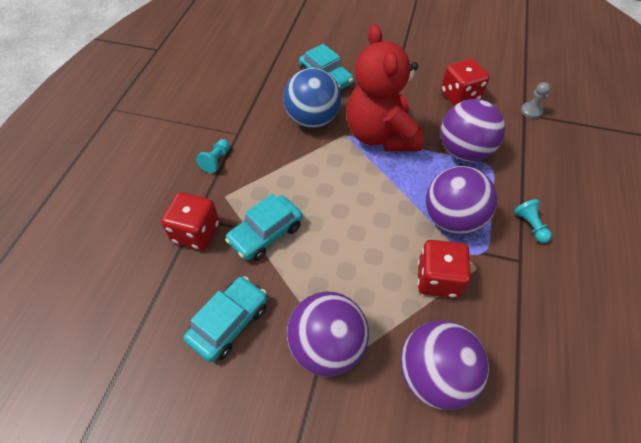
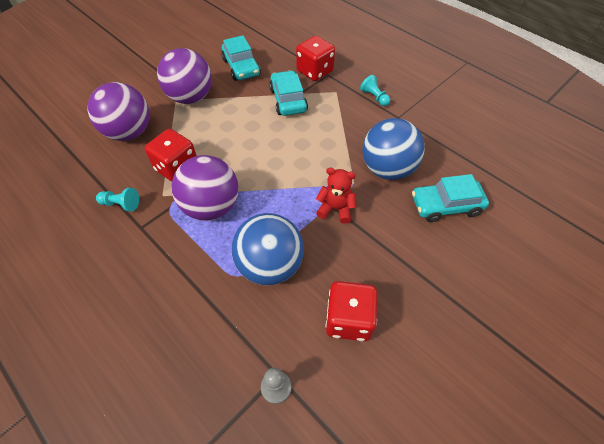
camera: 120 degrees right, 0 degrees up
(381, 135) = (335, 209): red teddy bear -> red teddy bear, size x0.45
(464, 151) = (270, 265): purple ball -> blue ball
(530, 225) = (158, 259): turquoise pawn -> turquoise pawn (121, 204)

